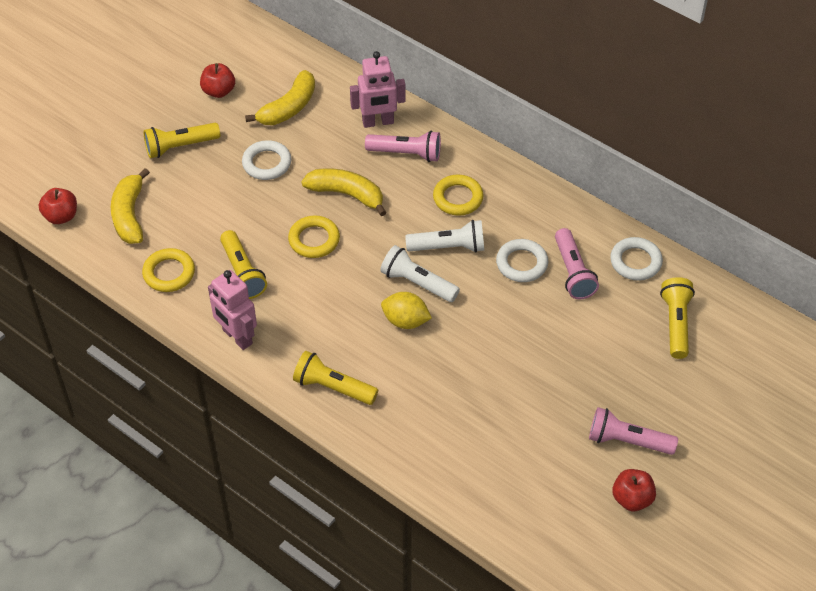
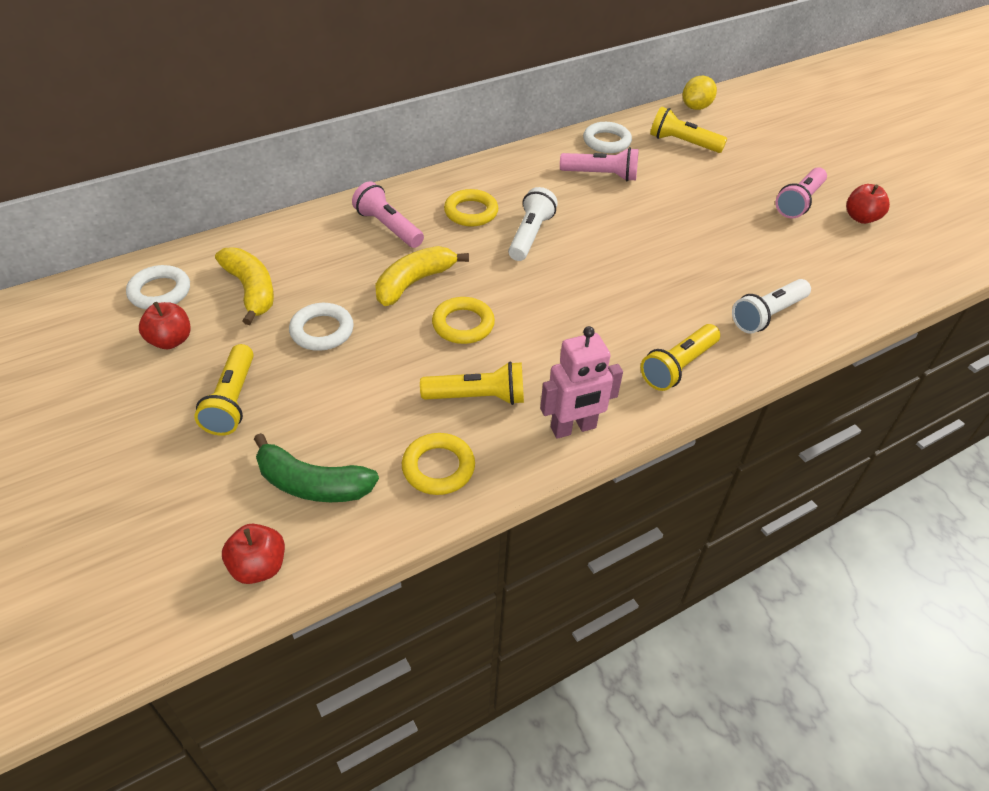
camera: 70 degrees left, 5 degrees down
(129, 215) = (312, 484): yellow banana -> green banana
(378, 122) = (329, 233): pink robot -> none
(405, 321) = (611, 290): yellow lemon -> yellow lemon (696, 107)
(406, 154) = (388, 227): pink flashlight -> pink flashlight turned 75 degrees counterclockwise
(417, 283) = (565, 268): white flashlight -> white flashlight (767, 315)
(521, 263) = (575, 199): white ring -> white ring (160, 292)

